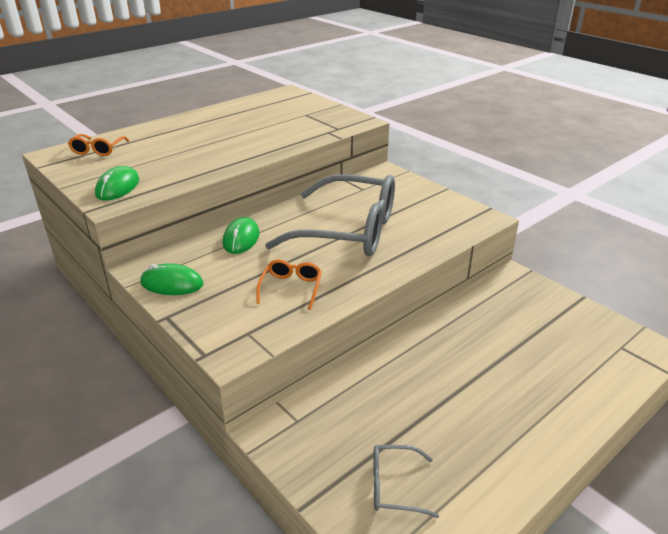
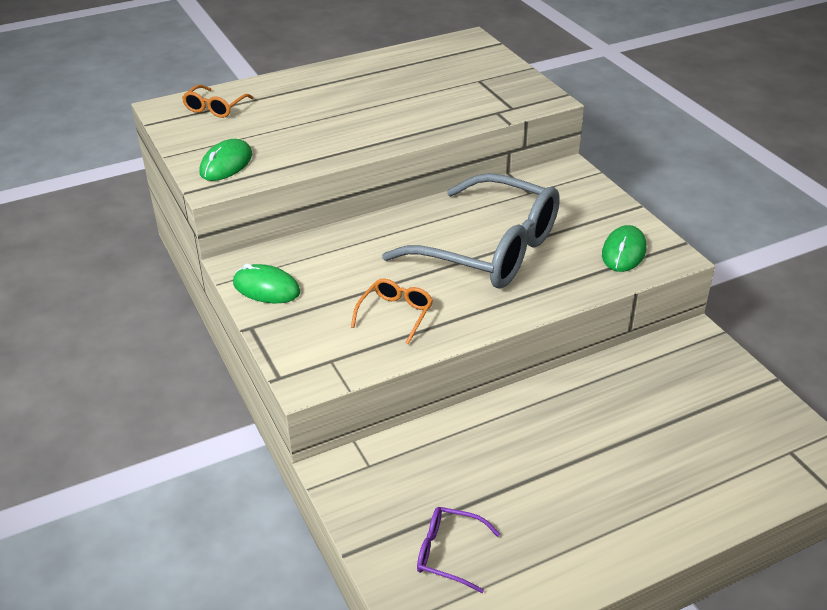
camera: 15 degrees right, 5 degrees up
(241, 238) = (358, 242): green mouse -> green mouse (623, 252)
(394, 486) = (448, 553): grey glasses -> purple glasses

